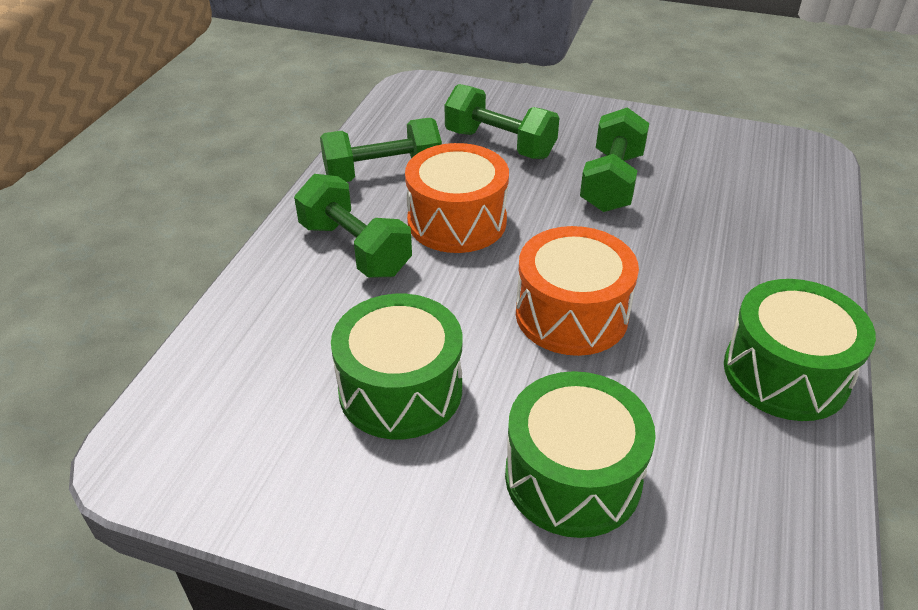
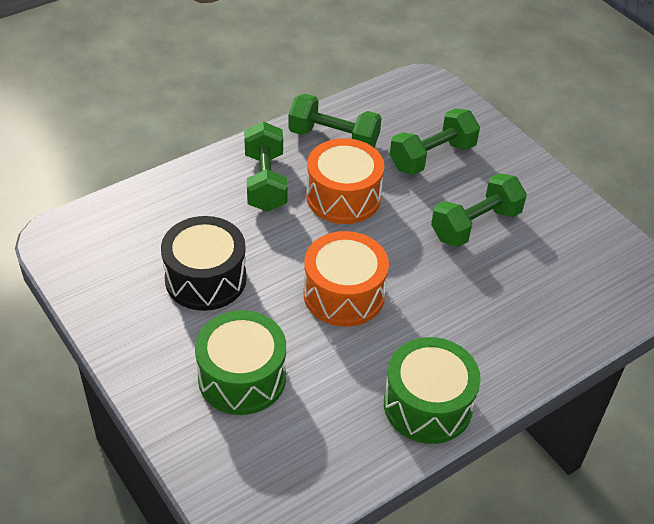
camera: 35 degrees right, 5 degrees up
(400, 390) = (205, 279): green drum -> black drum
(500, 144) = (432, 157): green dumbbell -> green dumbbell turned 75 degrees clockwise

